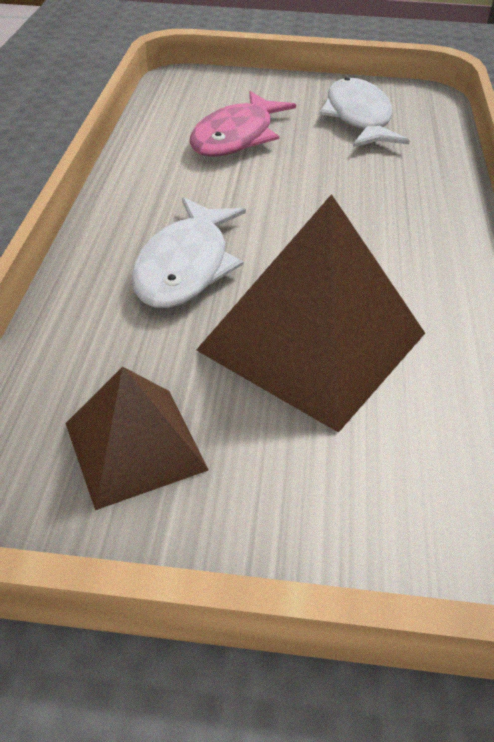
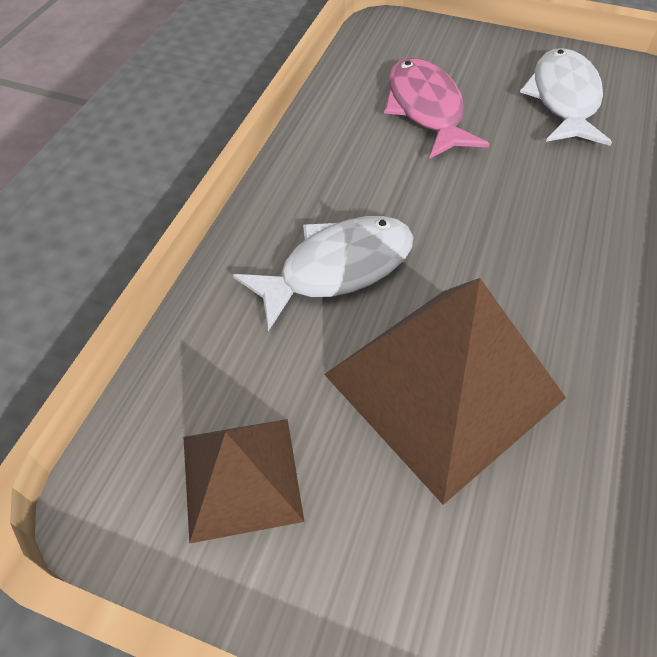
camera: 15 degrees right, 10 degrees up
(186, 266) = (337, 268): white fish -> white fish turned 150 degrees counterclockwise
(237, 137) = (425, 109): pink fish -> pink fish turned 120 degrees clockwise

